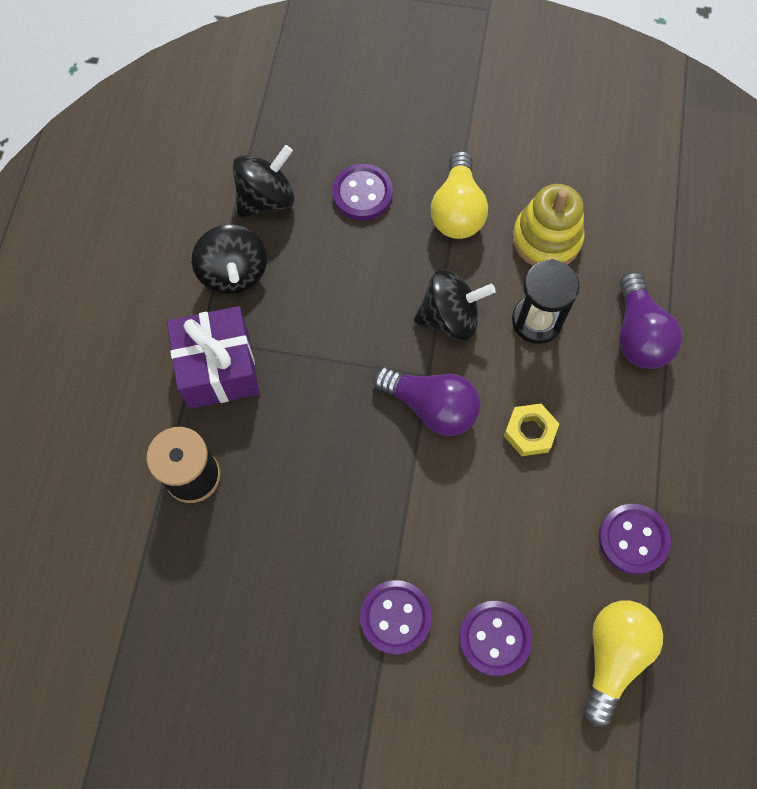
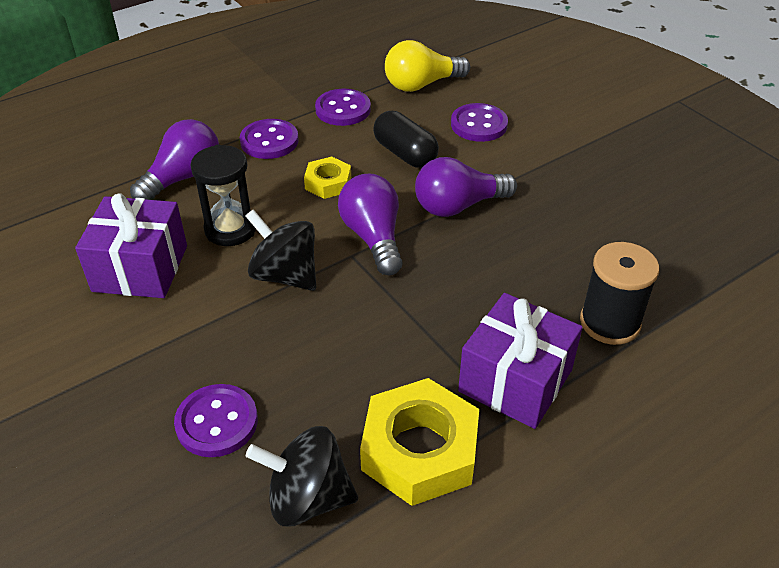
camera: 135 degrees left, 25 degrees down
(234, 273) = (419, 450): black spinning top -> yellow nut
(395, 617) = (530, 165): purple button -> purple button (269, 141)
(405, 501) = (458, 206): none -> purple light bulb
(457, 210) = (166, 340): yellow light bulb -> none
(512, 528) = (405, 154): none -> black capsule
(546, 239) = (140, 268): yellow stacking toy -> purple gift

